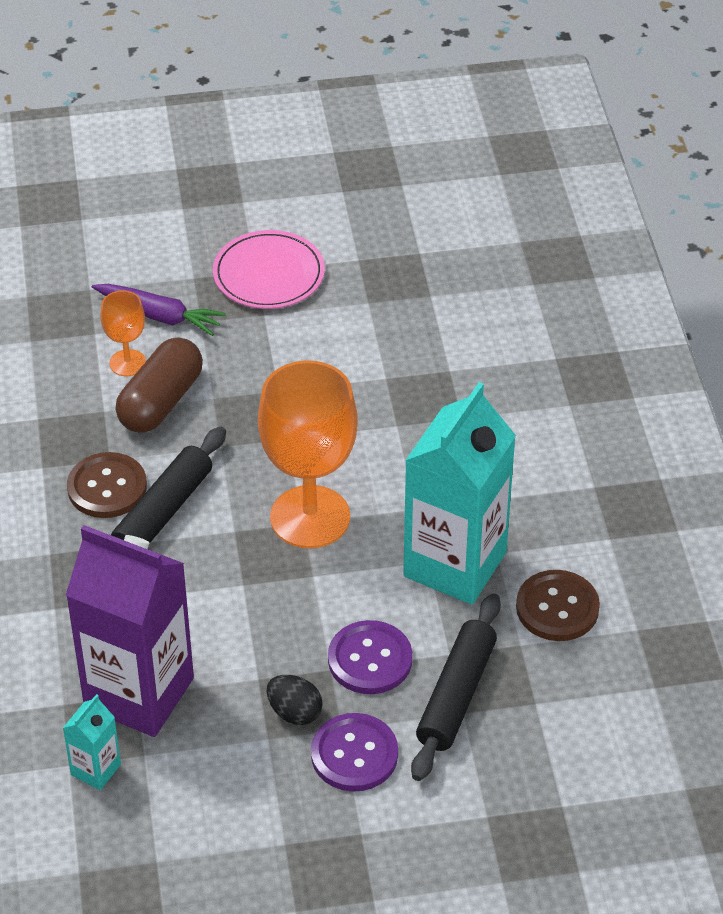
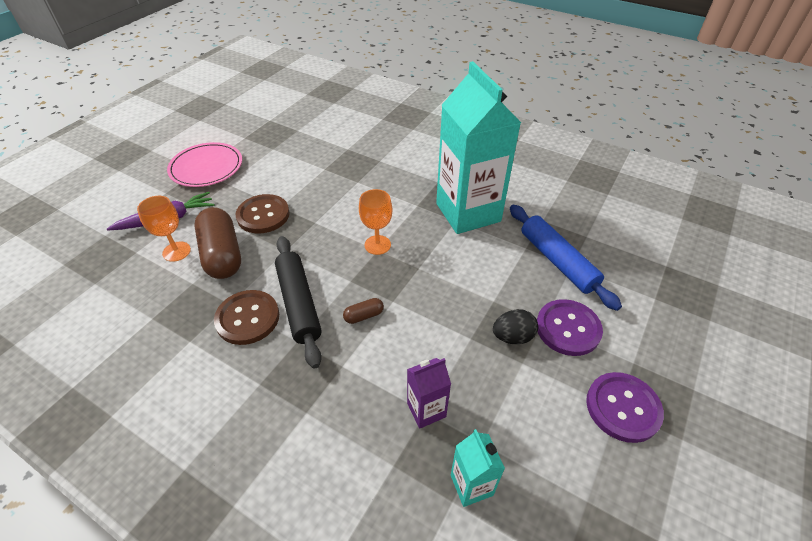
camera: 50 degrees left, 0 degrees up
(139, 693) = (426, 410): purple carton -> purple carton, size x0.43
(200, 574) = (364, 316): none -> brown capsule
(310, 517) = (377, 245): orange goblet -> orange goblet, size x0.48
(370, 659) = (502, 280): purple button -> purple button (623, 408)
(456, 695) = (557, 261): black rolling pin -> blue rolling pin
(557, 608) = (530, 196): brown button -> brown button (263, 215)

